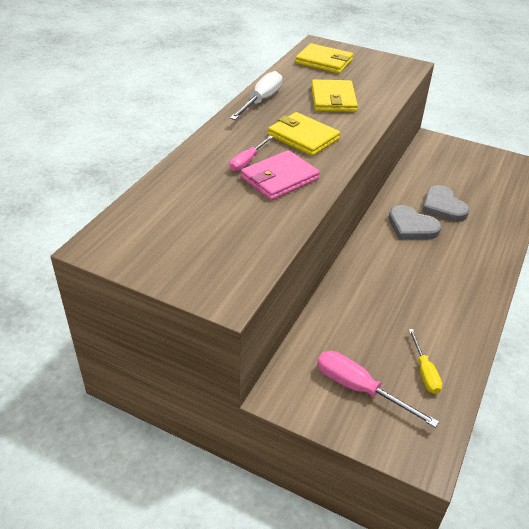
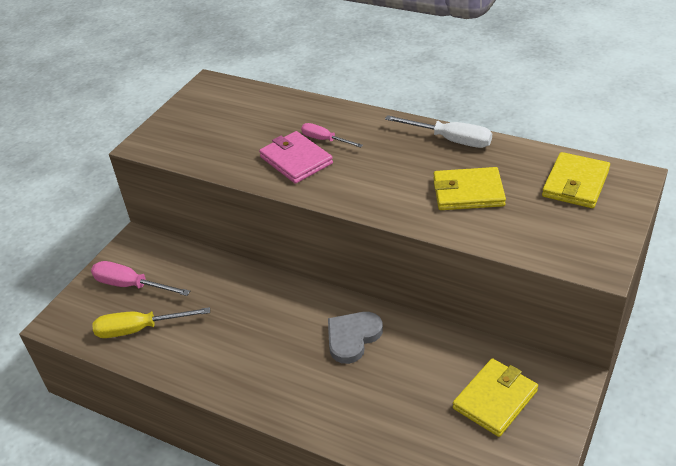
camera: 95 degrees right, 0 degrees up
(303, 137) = (374, 172): yellow wallet -> yellow wallet (495, 399)
(359, 389) = (131, 285): pink screwdriver -> pink screwdriver turned 105 degrees counterclockwise
(424, 372) = (139, 329): yellow screwdriver -> yellow screwdriver, size x1.57
(443, 207) = (397, 373): grey heart -> none

